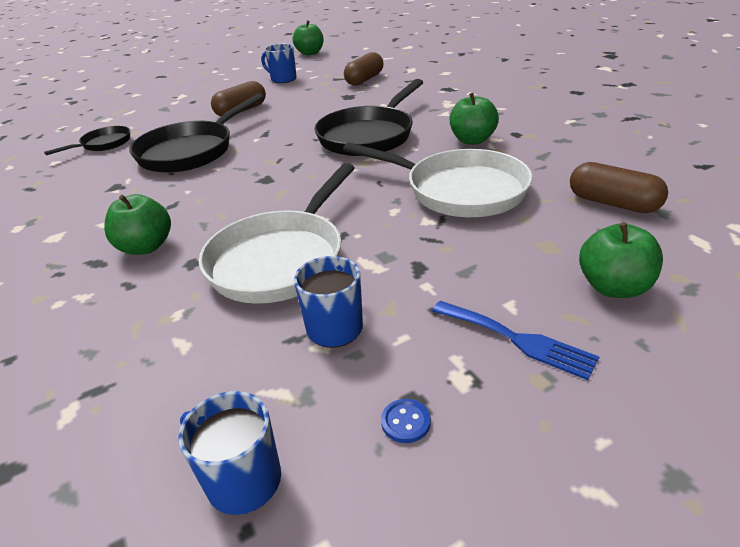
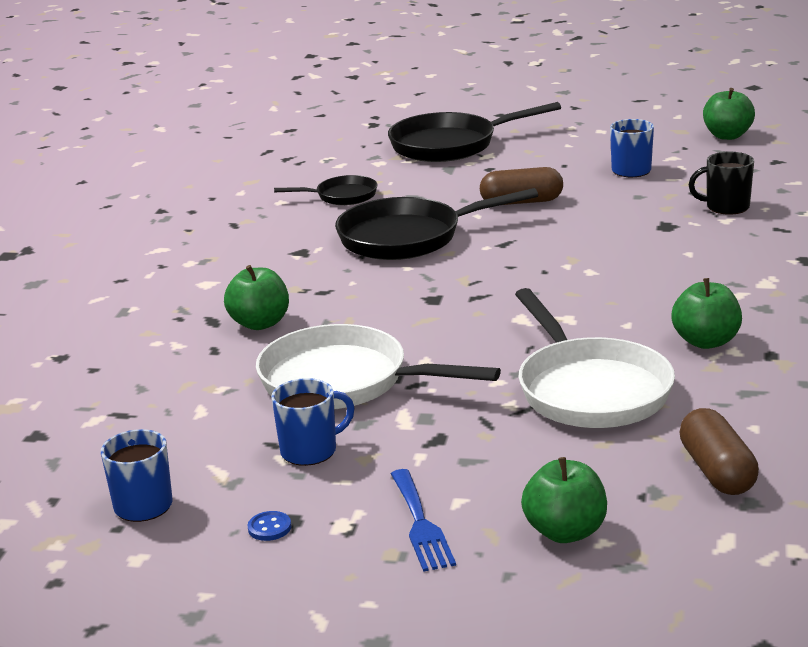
camera: 40 degrees right, 10 degrees down
(281, 259) = (343, 381): white pan -> white pan turned 45 degrees clockwise
(364, 80) = (726, 207): brown capsule -> black mug
(369, 136) = (604, 290): black pan -> black pan (450, 145)

